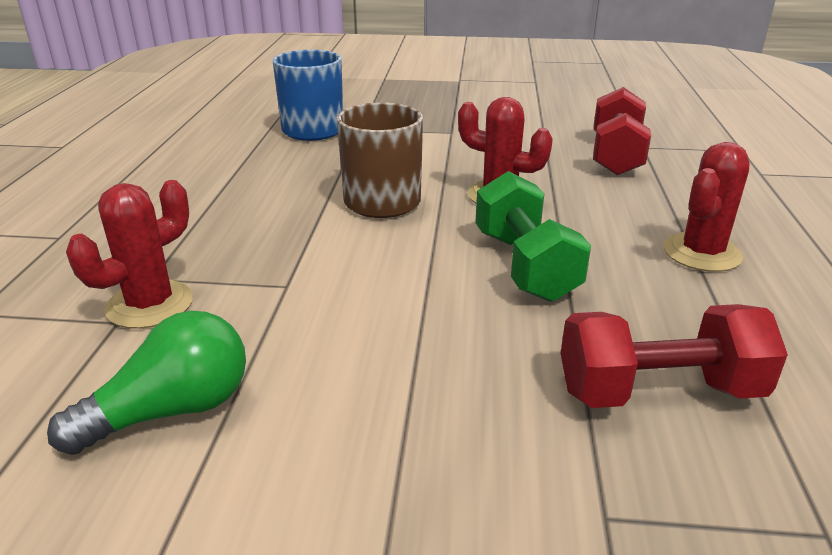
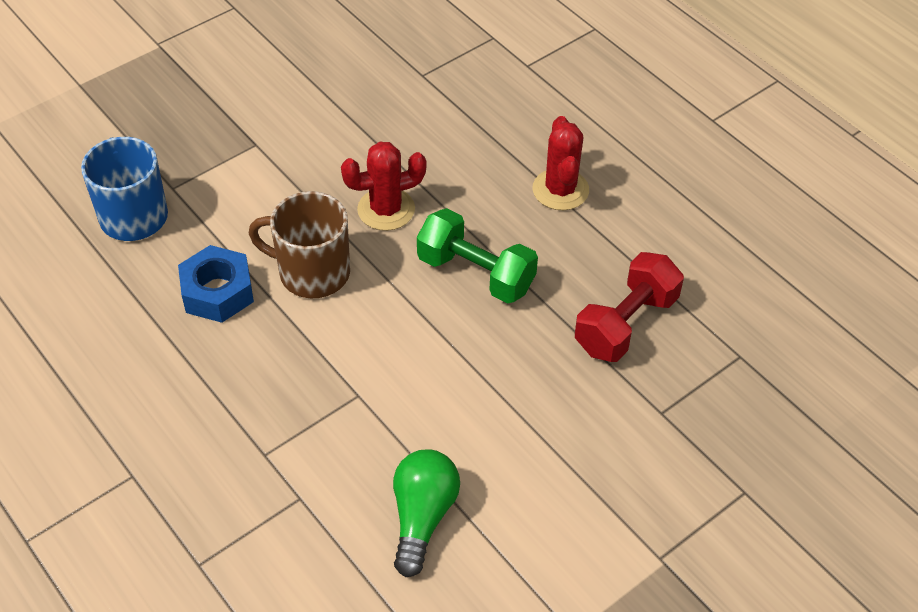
camera: 45 degrees left, 20 degrees up
(150, 305) = (300, 472): red cactus -> none
(297, 180) = (217, 292): none -> blue nut
(616, 156) = (415, 102): red dumbbell -> none

